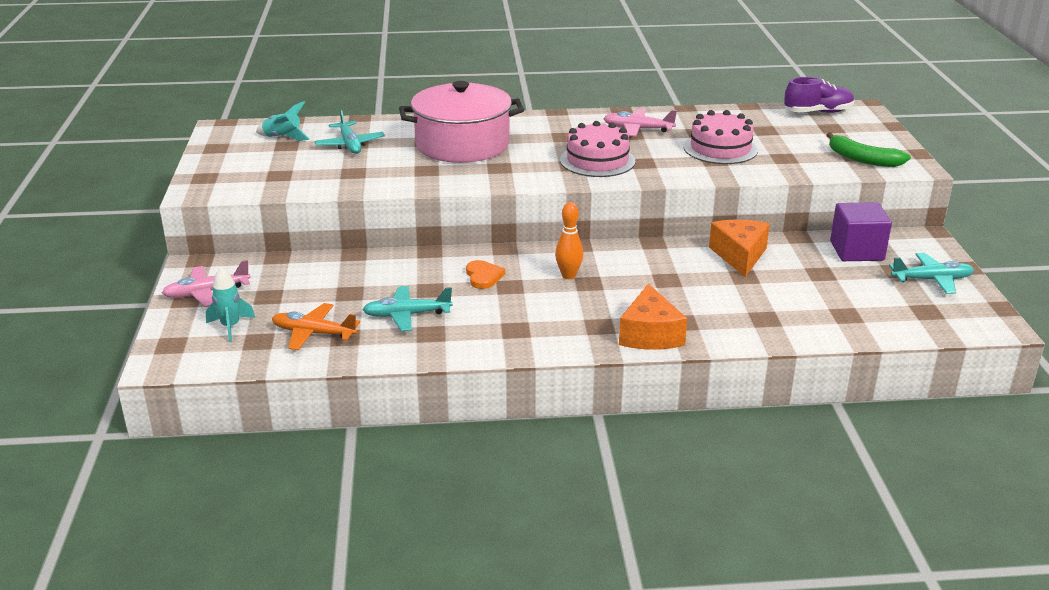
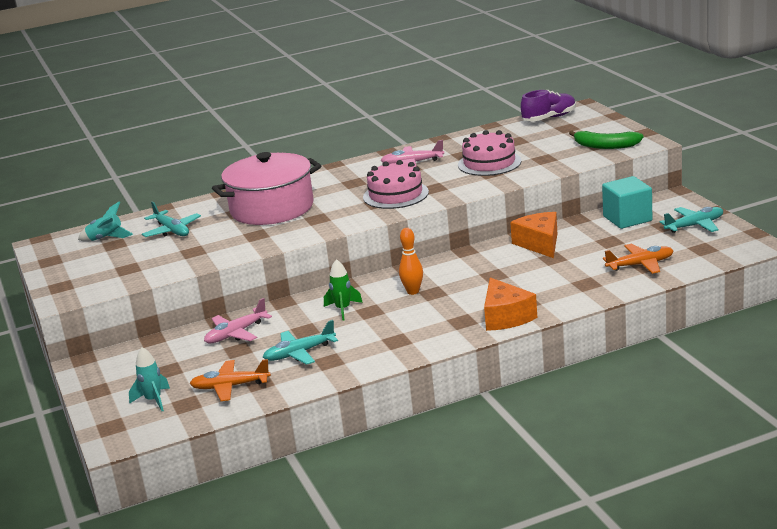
camera: 15 degrees left, 5 degrees down
(206, 293) = (110, 381): pink plane -> pink plane (236, 333)
(483, 276) = (343, 309): orange heart -> green rocket
(841, 312) = (640, 265): none -> orange plane
(856, 251) = (627, 218): purple cube -> turquoise cube

